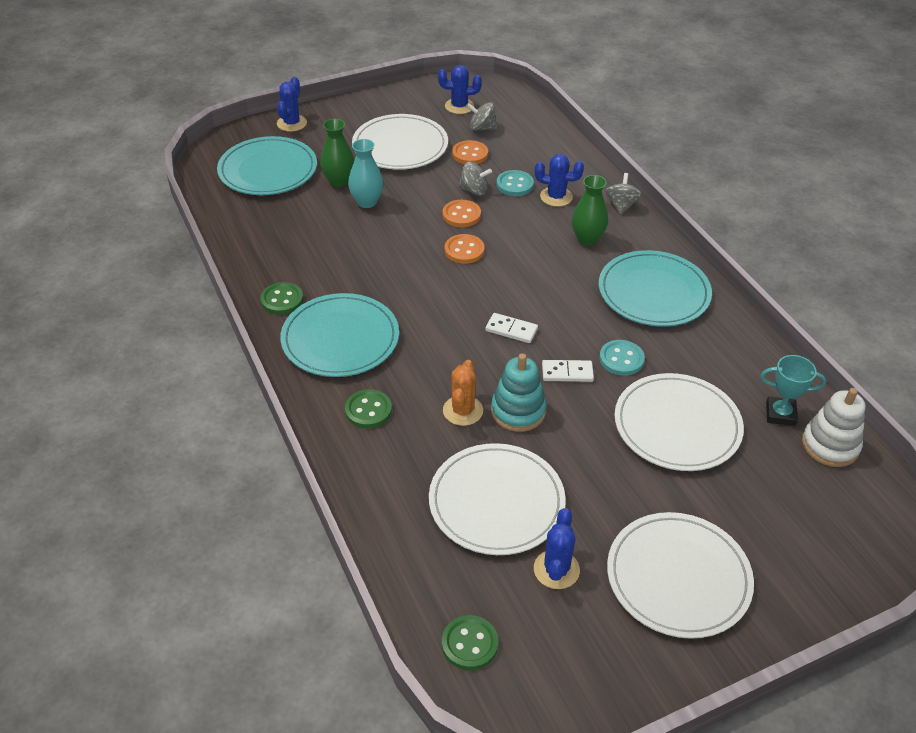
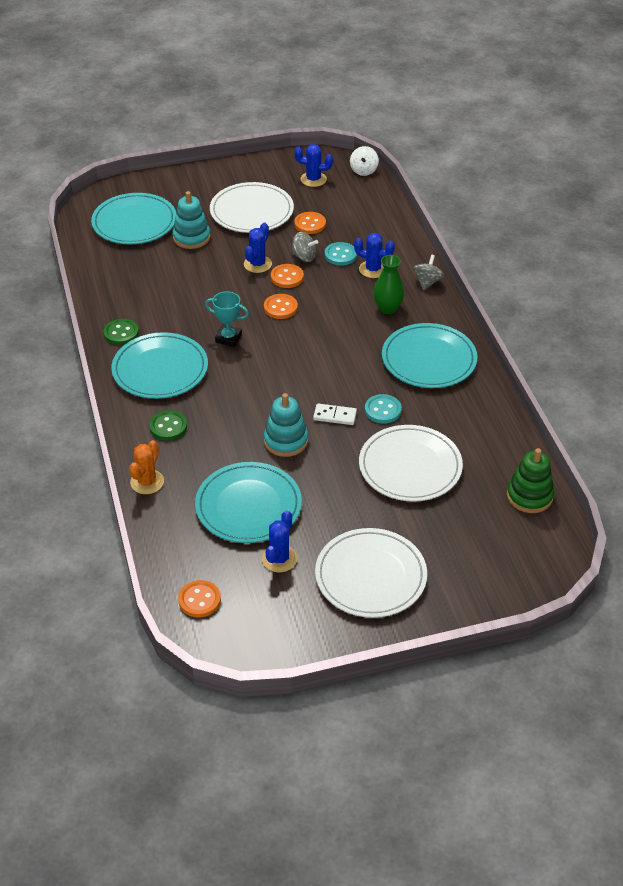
camera: 10 degrees right, 0 degrees up
(292, 123) = (164, 182): blue cactus -> blue cactus (257, 264)
(339, 181) = (191, 237): green vase -> turquoise stacking toy
(367, 202) = (210, 258): turquoise vase -> none
(463, 411) = (242, 435): orange cactus -> orange cactus (147, 482)
(469, 644) = (199, 600): green button -> orange button
(482, 128) = (327, 201): grey spinning top -> none
(496, 502) = (248, 506): white plate -> turquoise plate
(511, 92) = (363, 170): none -> white spinning top
(511, 330) = (300, 377): white domino -> none
(780, 414) = (498, 468): turquoise trophy -> turquoise trophy (228, 338)
(830, 445) = (529, 496): white stacking toy -> green stacking toy

